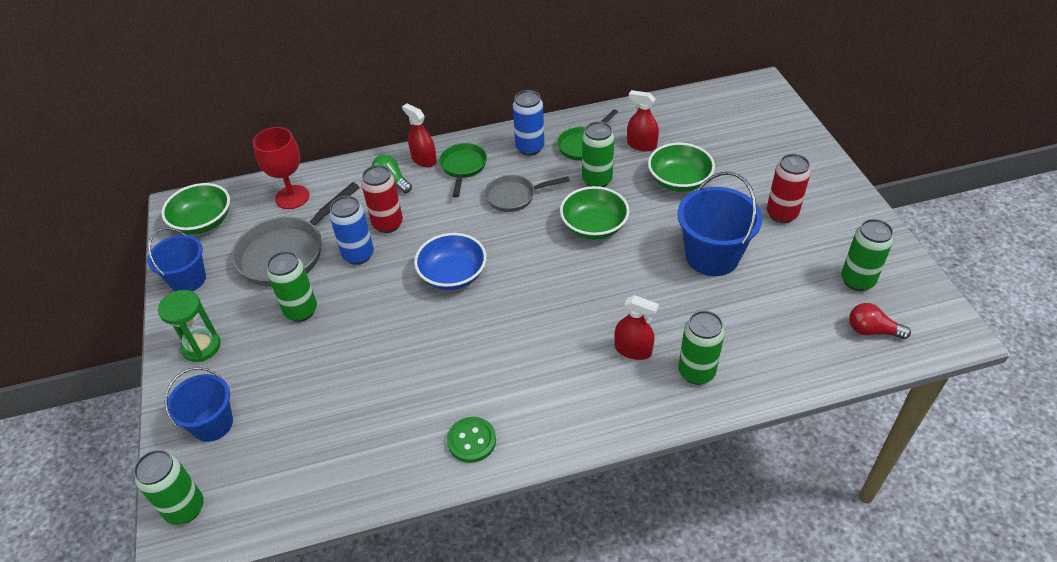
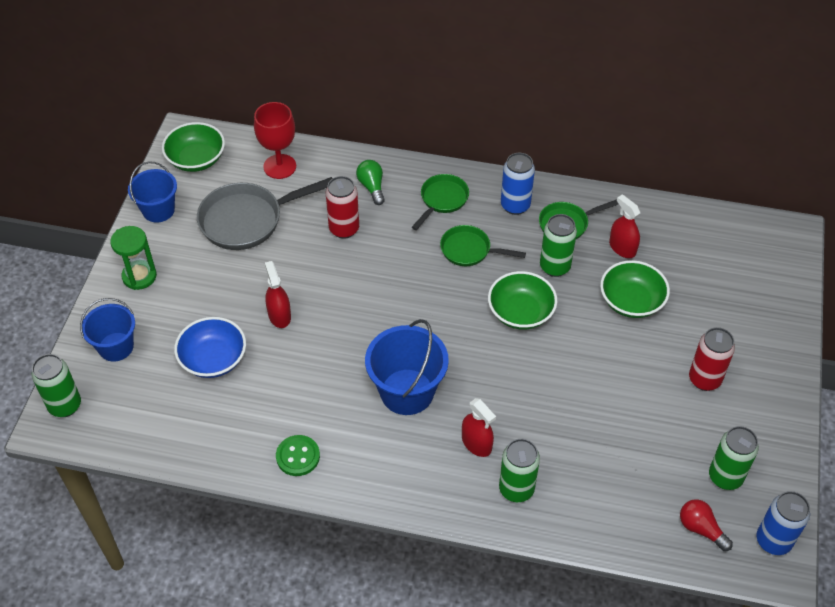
camera: 25 degrees right, 5 degrees up
(301, 311) = (230, 280): green can -> none
(358, 255) = (303, 248): blue can -> blue can (773, 541)
(424, 160) = (412, 177): red spray bottle -> red spray bottle (279, 315)
(453, 275) = (370, 303): blue bowl -> blue bowl (213, 359)
(514, 196) = (469, 250): grey pan -> green pan
(712, 256) = (607, 390): blue bucket -> blue bucket (407, 392)

